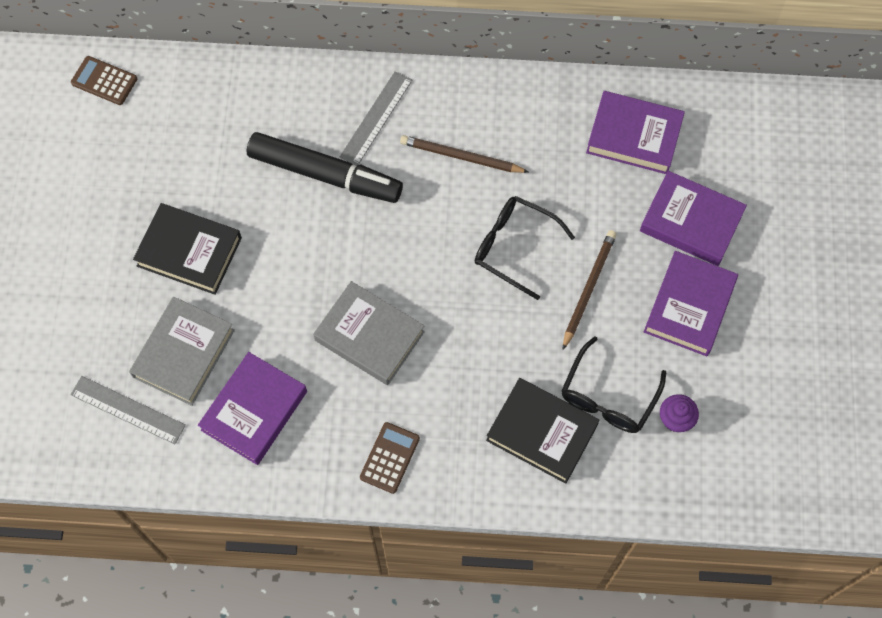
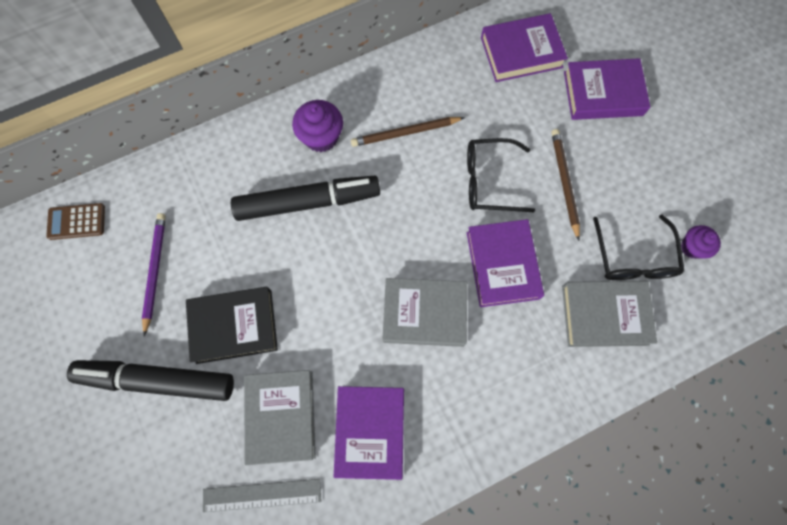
camera: 30 degrees left, 5 degrees up
(95, 262) = (158, 380): none -> black marker
(148, 164) = (155, 271): none -> purple pencil
(376, 118) = (321, 137): grey ruler -> purple cupcake
(390, 458) = (503, 405): brown calculator -> none
(542, 432) = (604, 315): black book -> grey book
(689, 306) = (644, 156): purple book -> purple book (502, 265)

